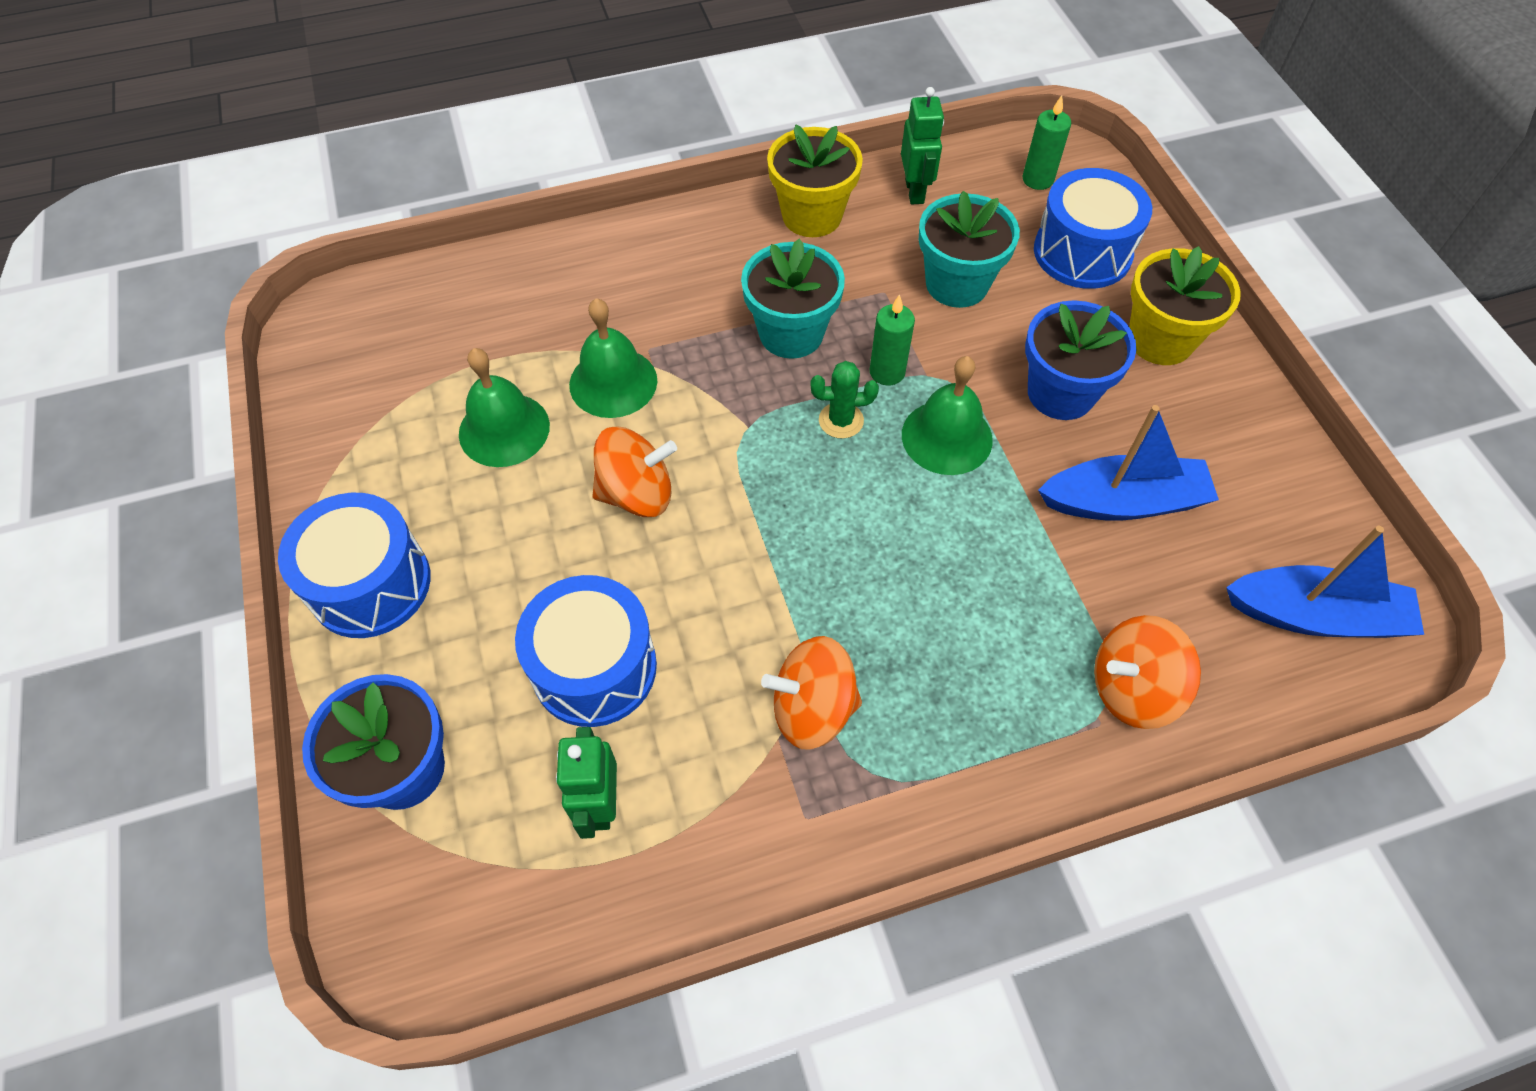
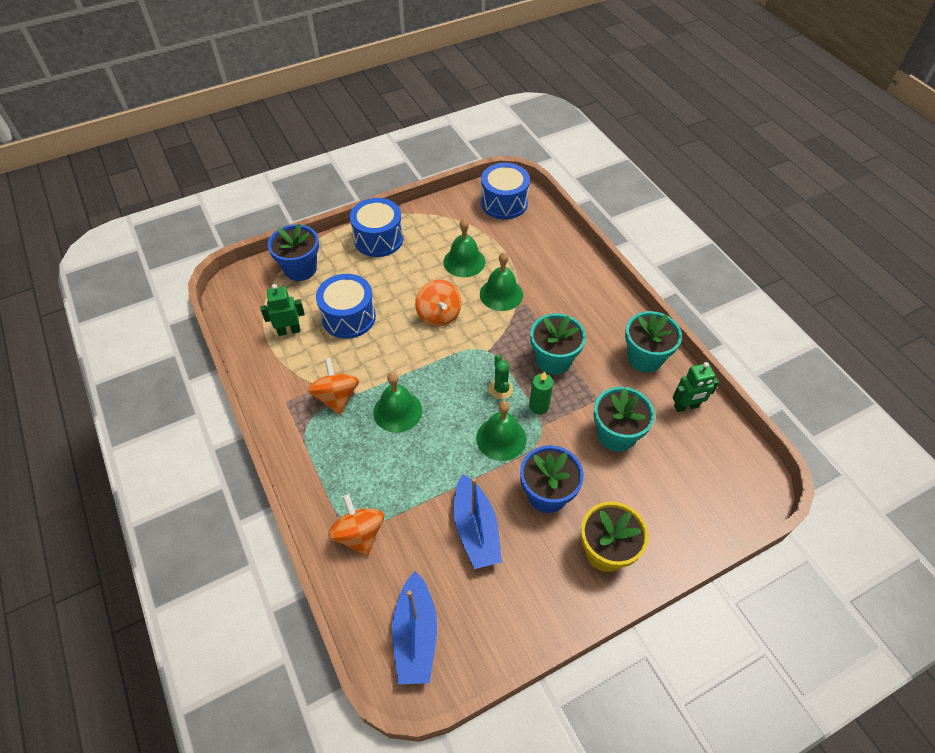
camera: 80 degrees right, 5 degrees down
(812, 216) = (645, 358): yellow flower pot -> turquoise flower pot
(865, 595) = (397, 411): none -> green bell
(1037, 179) = (726, 474): green candle -> none
(1082, 252) = (668, 503): blue drum -> blue drum (504, 203)

